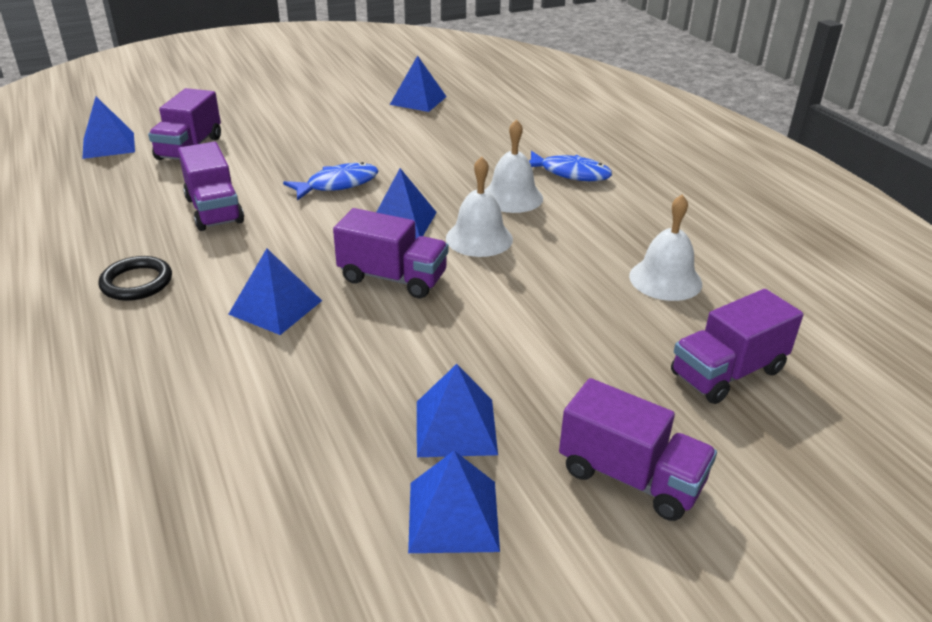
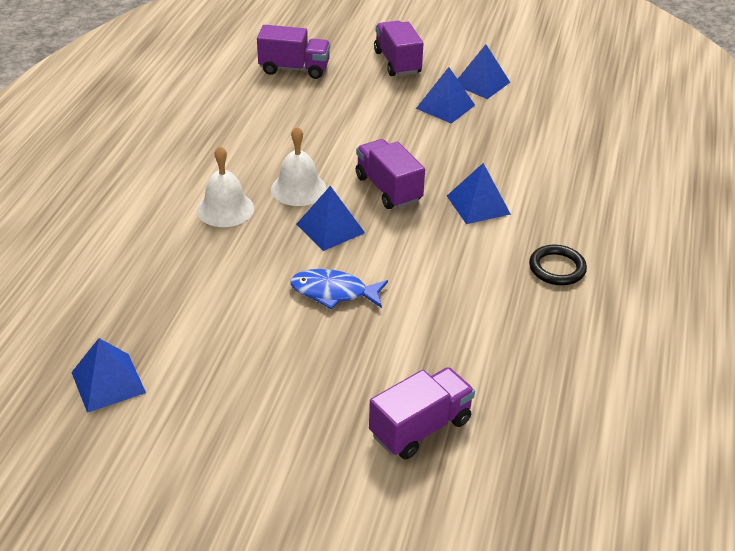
camera: 140 degrees left, 5 degrees up
(109, 145) = (502, 487): blue pyramid -> none
(214, 210) = (458, 315): purple truck -> none
(570, 173) = (148, 207): blue fish -> none
(665, 279) = (239, 113): white bell -> none

